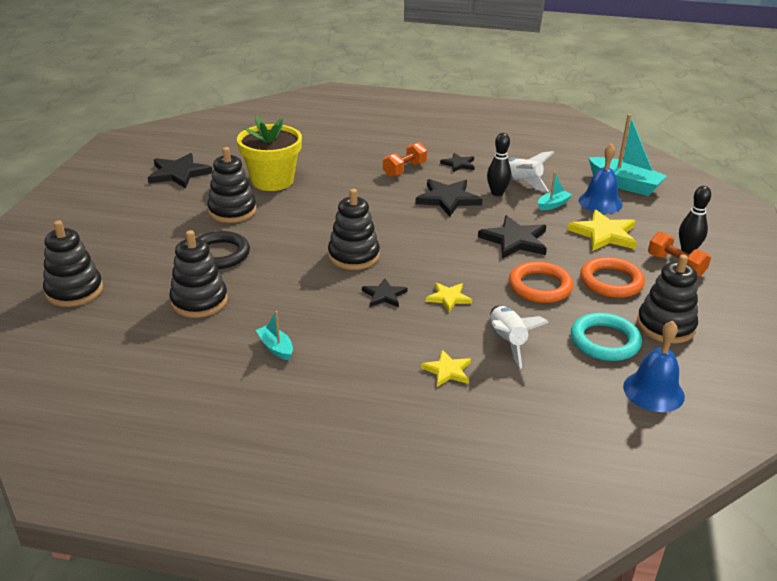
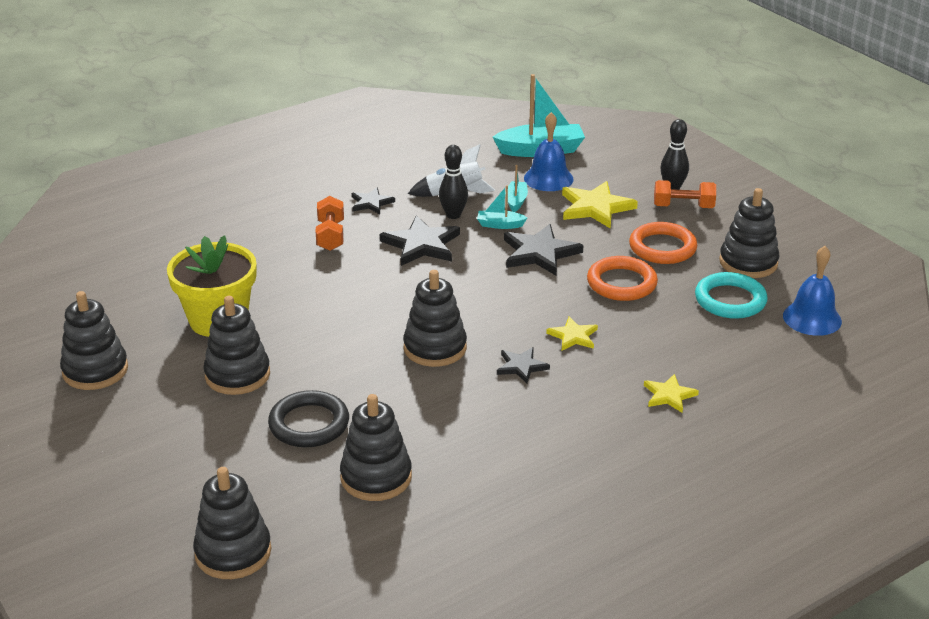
camera: 45 degrees left, 0 degrees up
(178, 173) = (95, 370): black star -> black stacking toy
(276, 348) = (516, 468): turquoise boat -> turquoise boat (500, 225)
(507, 342) = (671, 344): white rocket -> none

